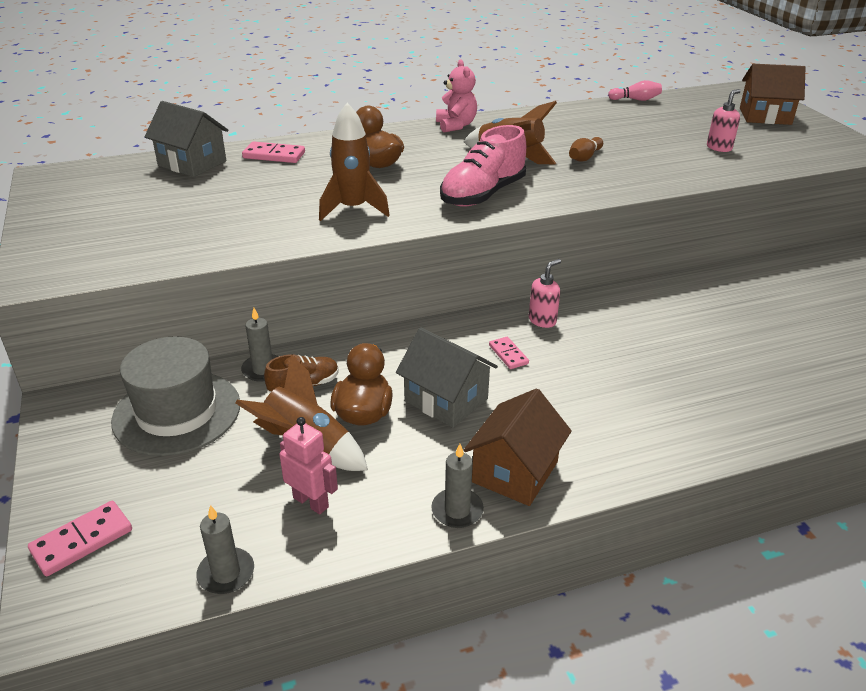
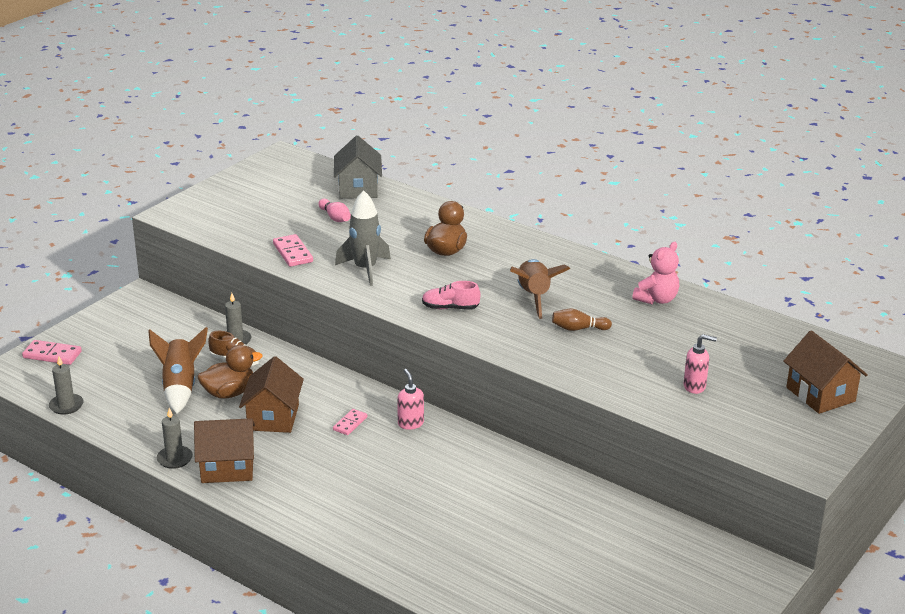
camera: 55 degrees right, 5 degrees down
(177, 412) = (168, 332): grey hat -> none
(274, 155) = (408, 209): pink domino -> pink domino (293, 253)
(311, 502) = (138, 408): pink robot -> none
(353, 209) = (365, 269): brown rocket -> grey rocket
(446, 400) = (273, 417): grey house -> brown house
(456, 125) = (563, 255): pink teddy bear -> pink teddy bear (657, 299)
(482, 194) = (450, 308): pink shoe -> pink shoe, size x0.57
(542, 320) = (410, 423): pink soap dispenser -> pink soap dispenser turned 120 degrees counterclockwise
(635, 100) = (756, 316): pink bowling pin -> pink bowling pin (335, 218)

